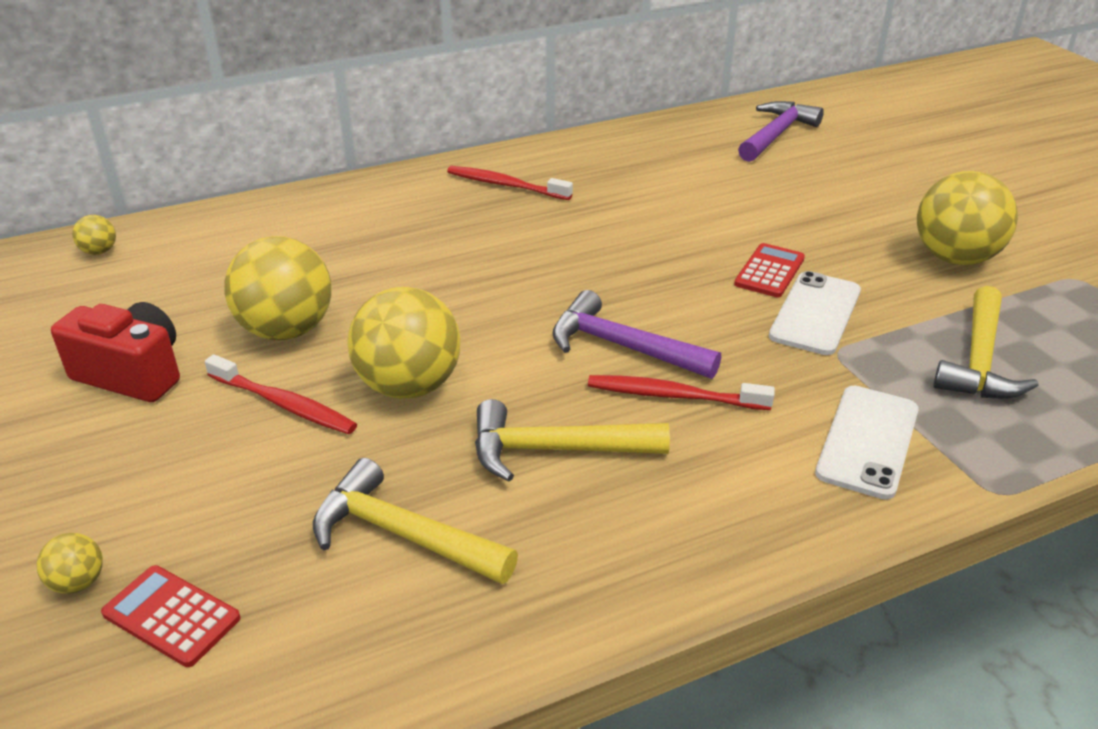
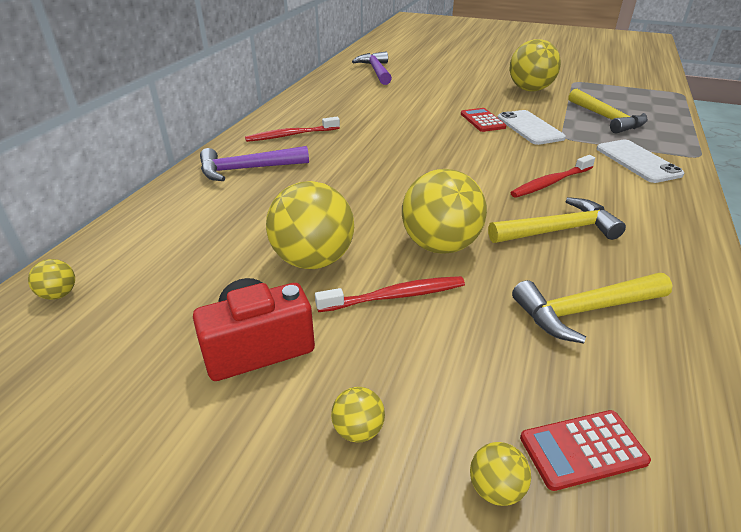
camera: 45 degrees left, 0 degrees up
(82, 477) = (358, 430): none -> yellow ball
(555, 450) = (558, 230): yellow hammer -> yellow hammer turned 150 degrees counterclockwise
(623, 346) = (492, 175): purple hammer -> purple hammer (247, 169)

